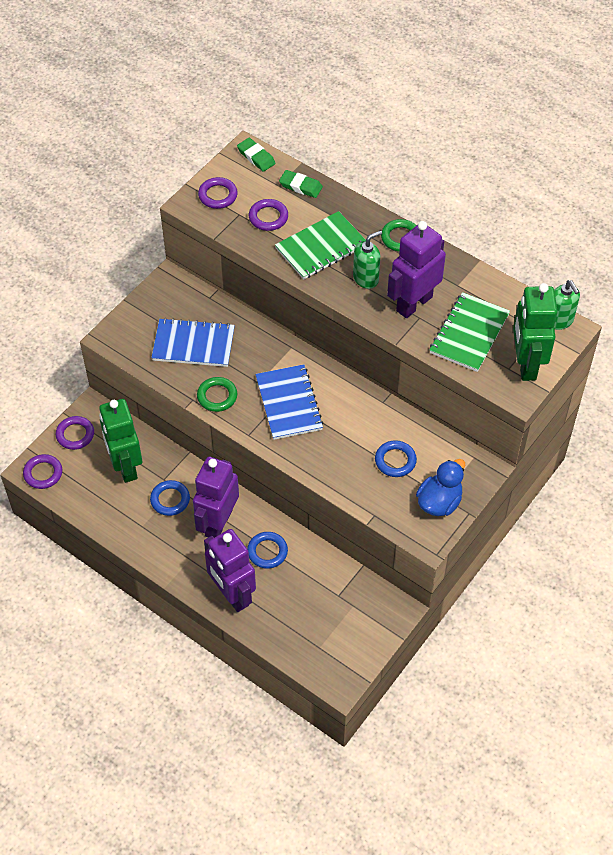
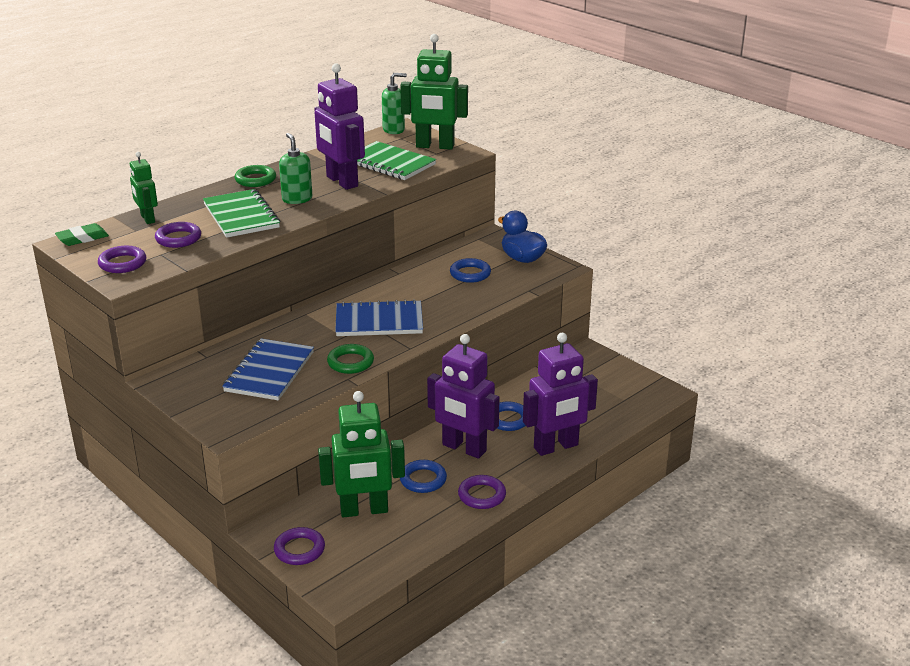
camera: 80 degrees left, 25 degrees down
(43, 473) = (349, 582): purple ring -> purple ring (482, 495)
(300, 186) = (147, 219): green eraser -> green robot

